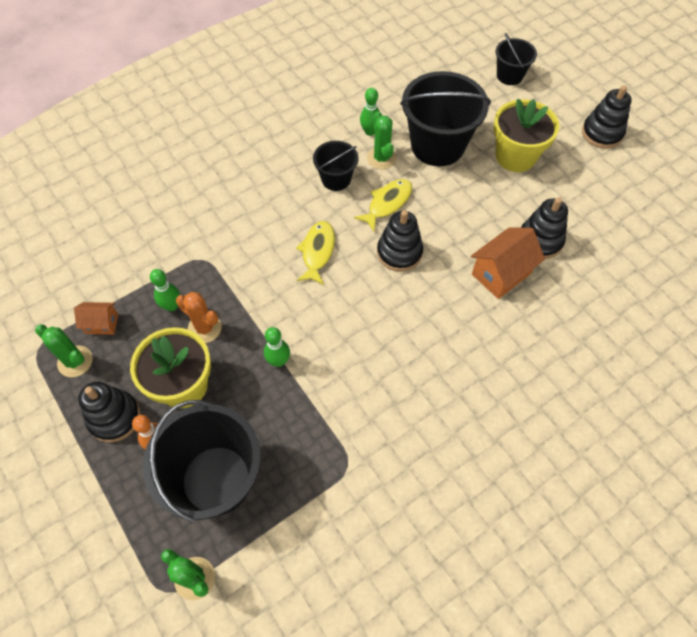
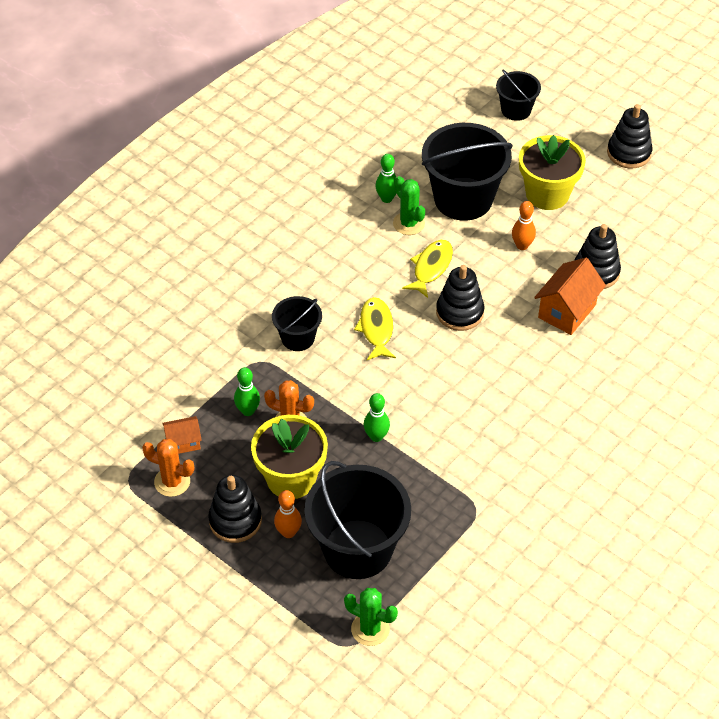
camera: 15 degrees left, 10 degrees down
(75, 361) = (172, 482): green cactus -> orange cactus
(336, 179) = (368, 254): black bucket -> black bucket (298, 338)
(477, 200) = (522, 245): none -> orange bowling pin

